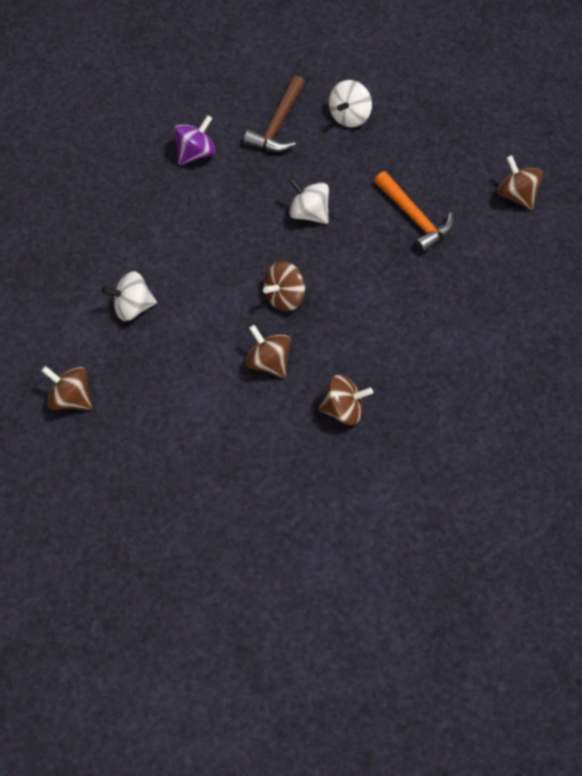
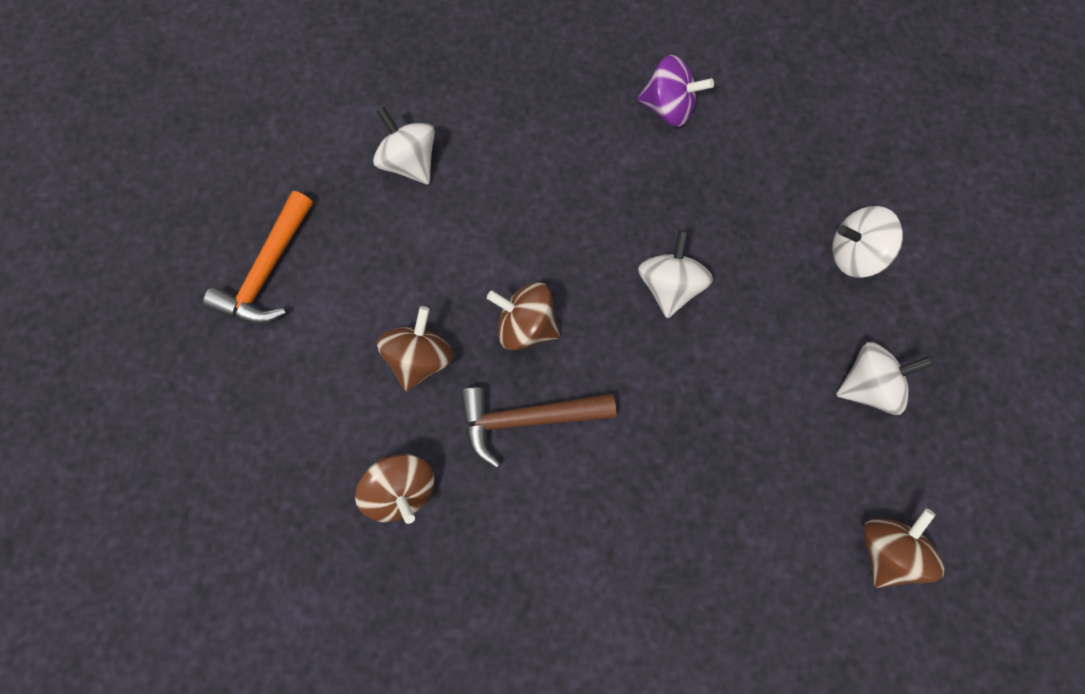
camera: 60 degrees right, 10 degrees up
(71, 398) = (252, 167): brown spinning top -> none
(277, 124) = (777, 175): brown hammer -> brown hammer (527, 419)
(414, 218) = (751, 425): orange hammer -> orange hammer (267, 271)
(427, 152) = (869, 385): none -> white spinning top

